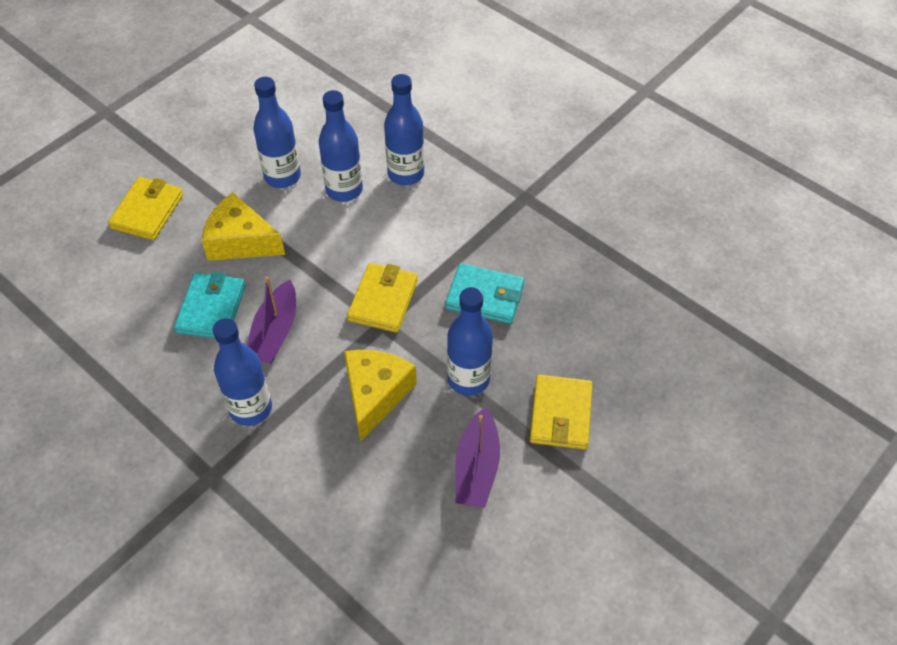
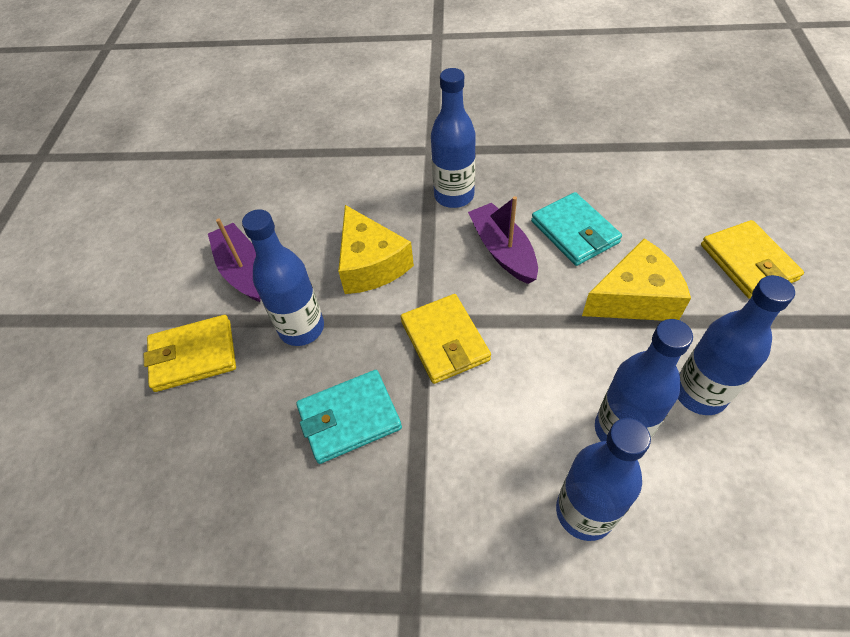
camera: 145 degrees right, 0 degrees up
(560, 414) = (193, 355): yellow wallet -> yellow wallet turned 75 degrees counterclockwise

